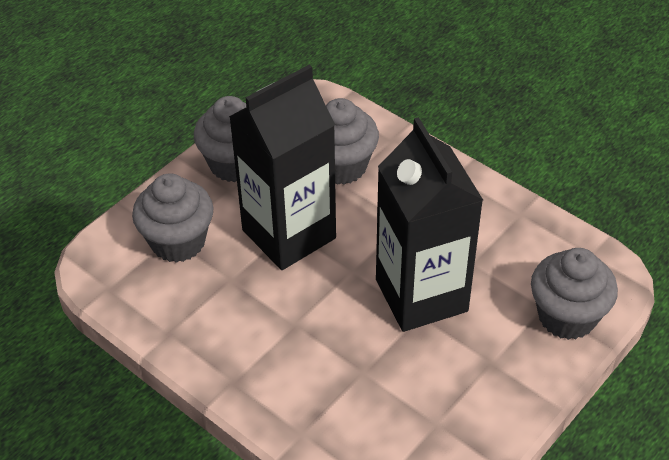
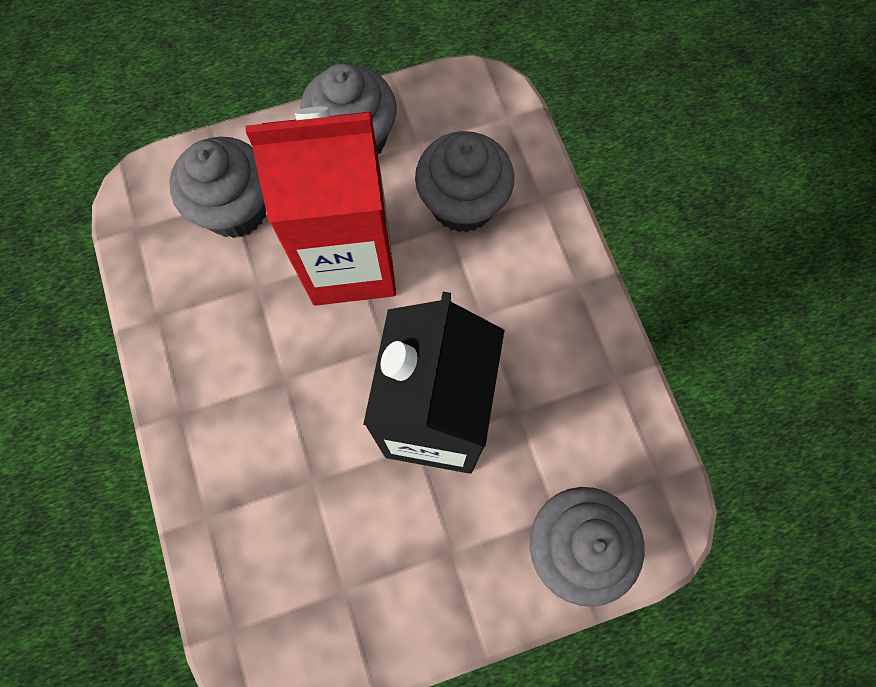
camera: 30 degrees right, 25 degrees up
(289, 234) = (351, 263): black carton -> red carton

